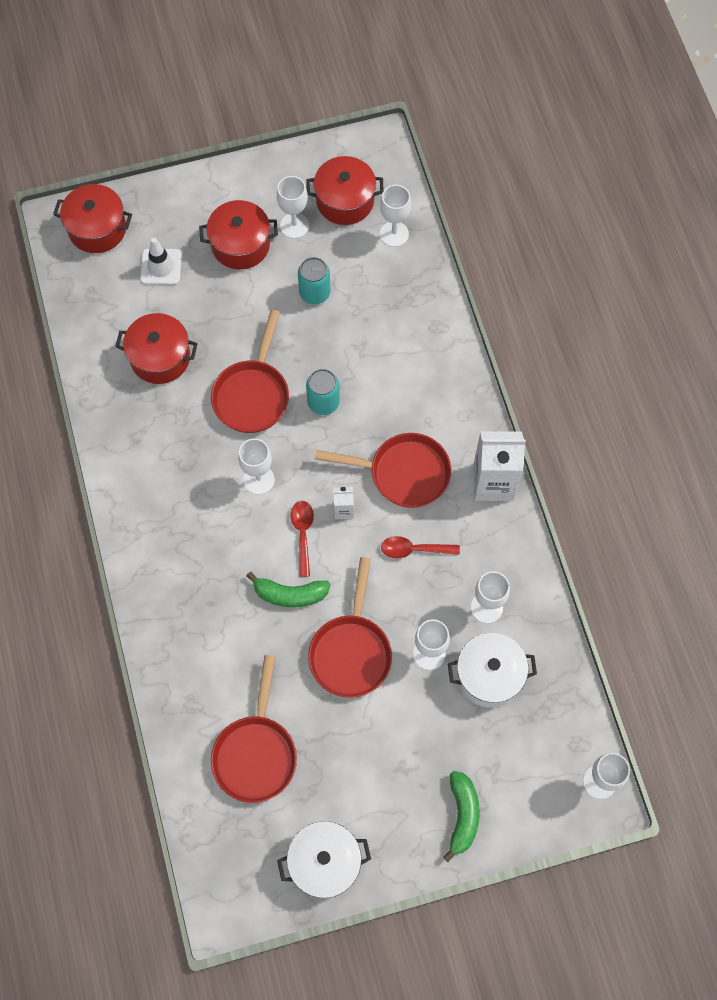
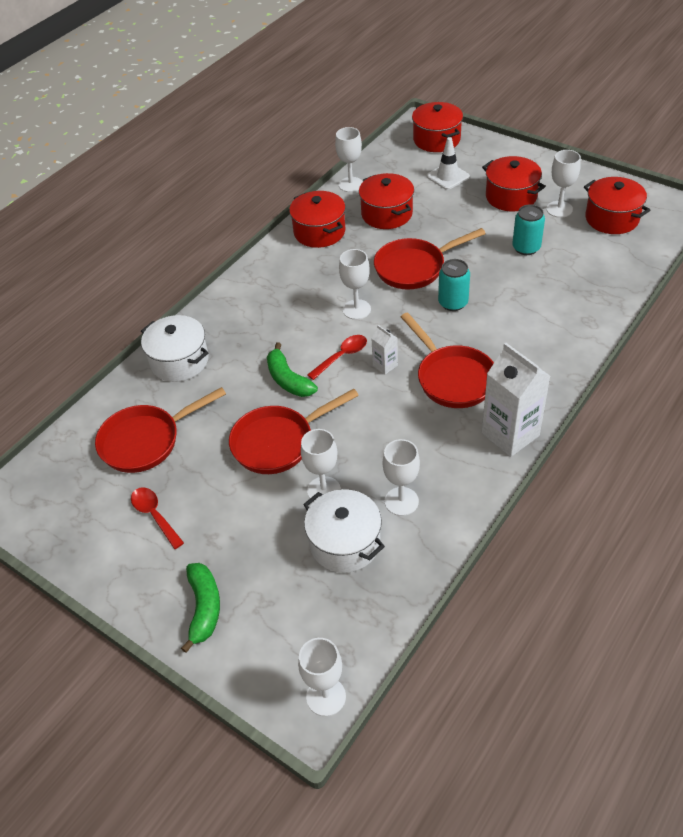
camera: 55 degrees right, 20 degrees down
(127, 430) = (319, 232): none -> red pot
(324, 863) = (89, 540): white pot -> white pot (179, 361)
(394, 234) = (624, 255): white goblet -> white goblet (350, 184)
(414, 549) = (399, 424): red spoon -> red spoon (155, 515)
(462, 815) = (204, 608): green banana -> green banana turned 60 degrees counterclockwise

